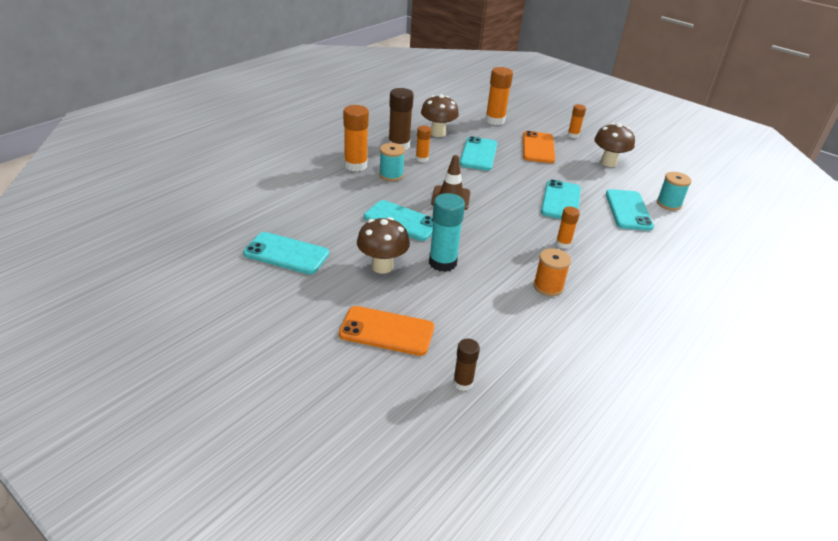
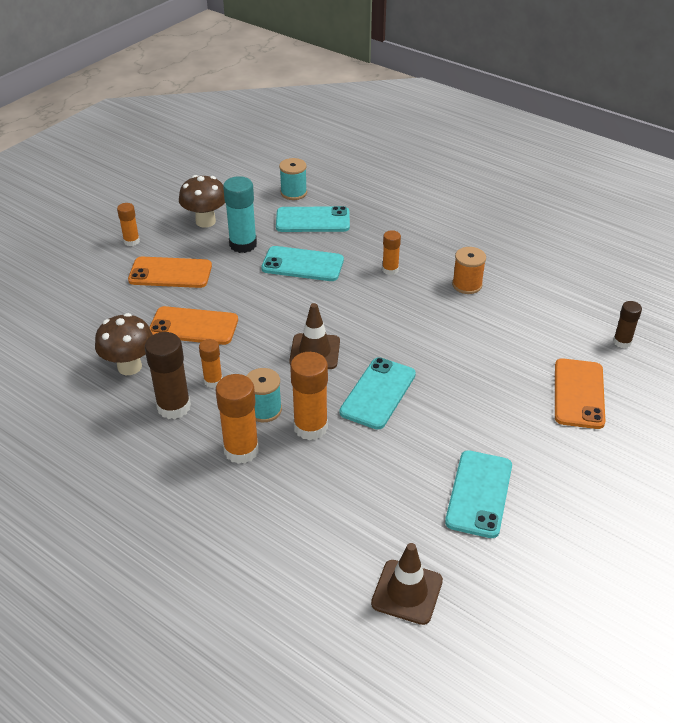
camera: 90 degrees left, 5 degrees up
(217, 213) = (407, 592): none -> brown traffic cone
(382, 266) = (475, 404): brown mushroom -> none
(442, 263) = (452, 357): turquoise glue stick -> turquoise glue stick (243, 244)
(478, 154) = (193, 326): turquoise phone -> orange phone
(495, 120) = (85, 308): orange glue stick -> orange glue stick (310, 427)

